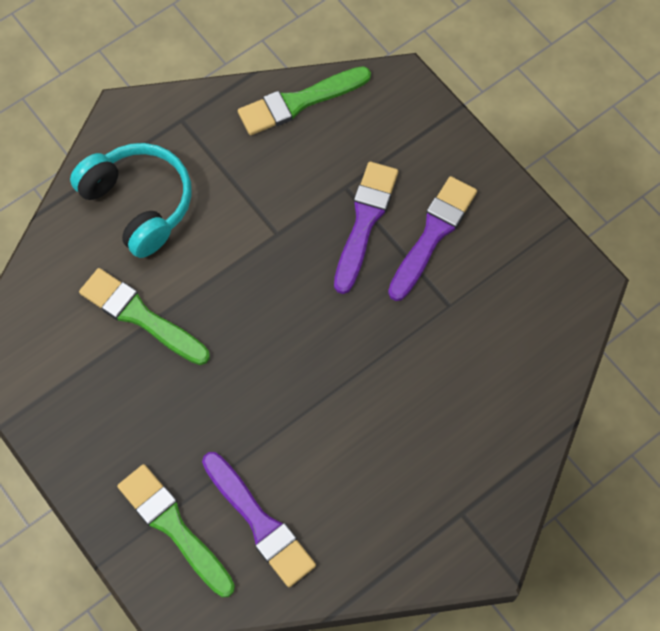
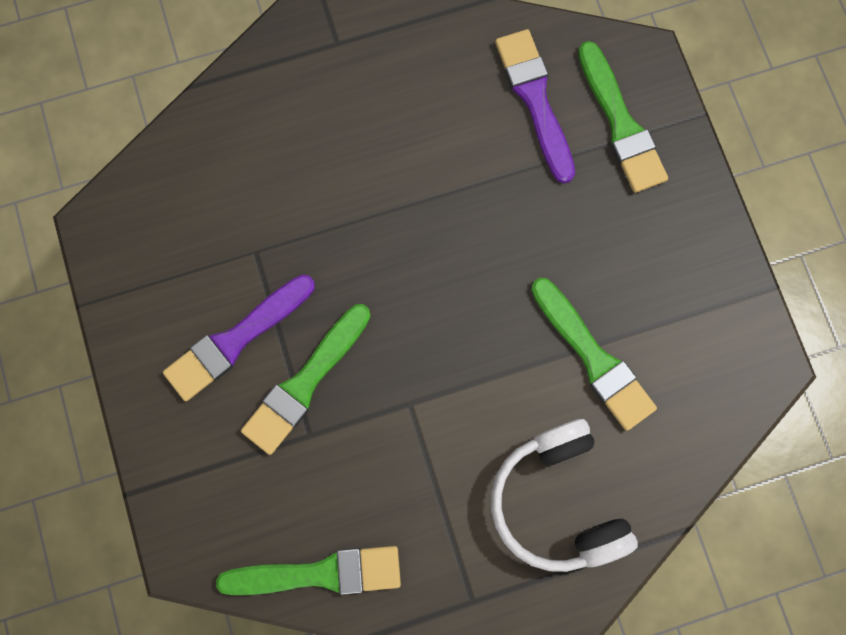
camera: 160 degrees left, 10 degrees up
(139, 204) = (557, 501): turquoise headphones -> white headphones
(365, 221) = (305, 383): purple brush -> green brush

